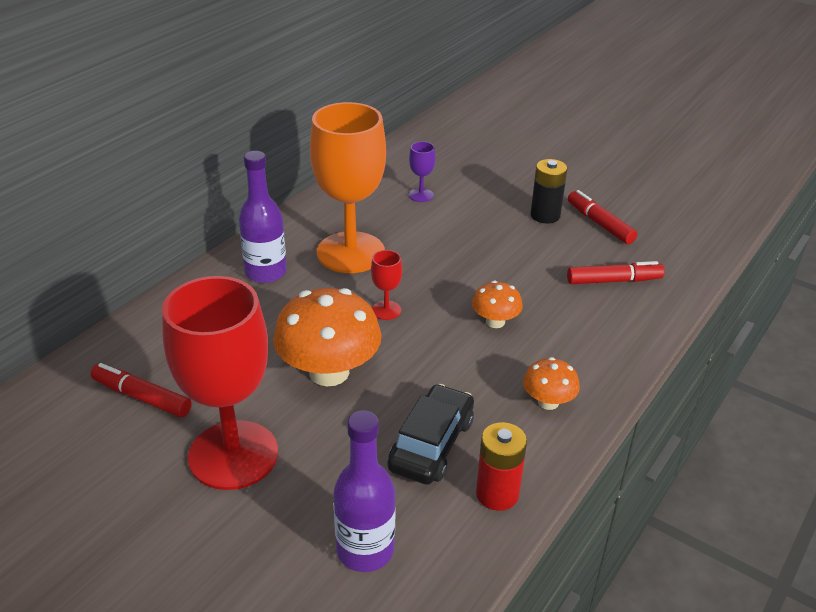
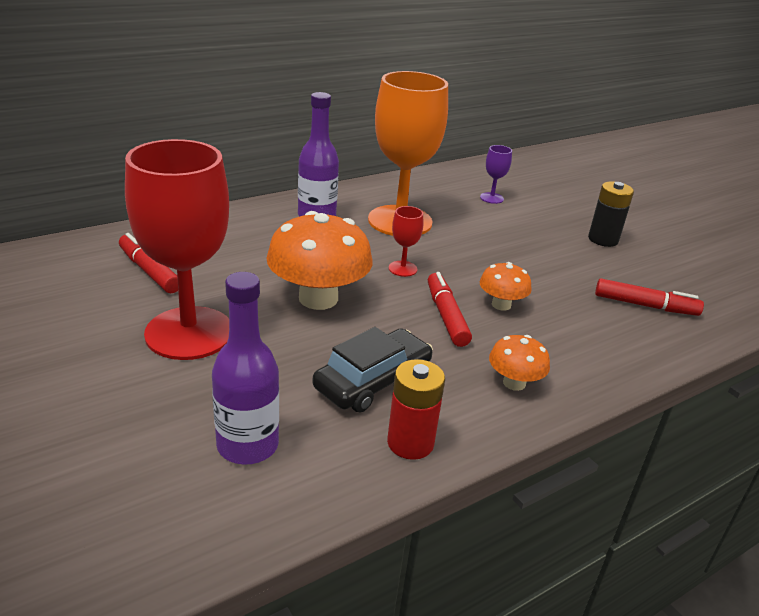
camera: 20 degrees right, 5 degrees down
(599, 223) = (656, 259): red marker -> red marker (446, 316)

